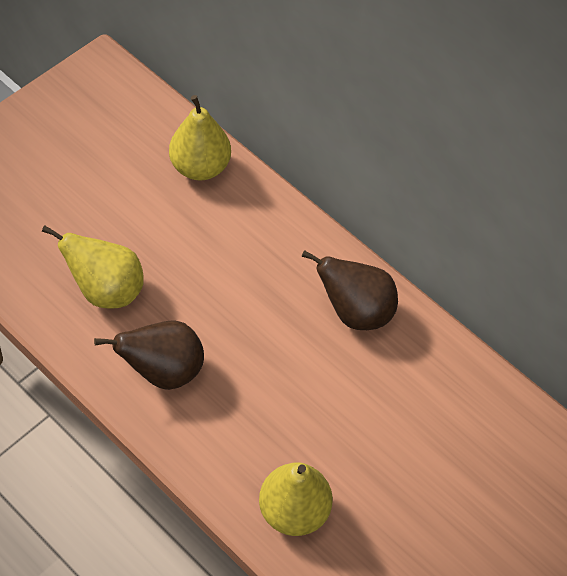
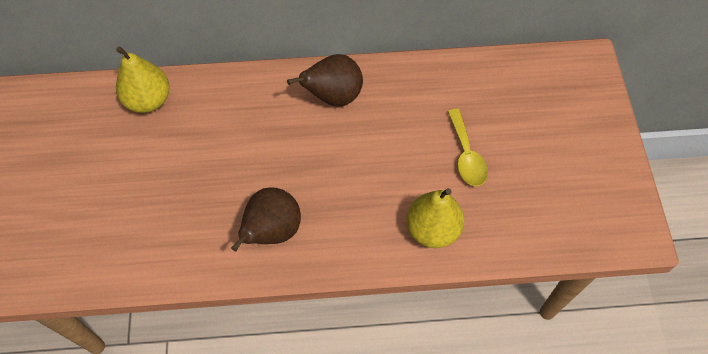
camera: 45 degrees left, 5 degrees up
(106, 290) = (181, 221): yellow pear -> none
(408, 483) = (466, 155): none -> yellow spoon

